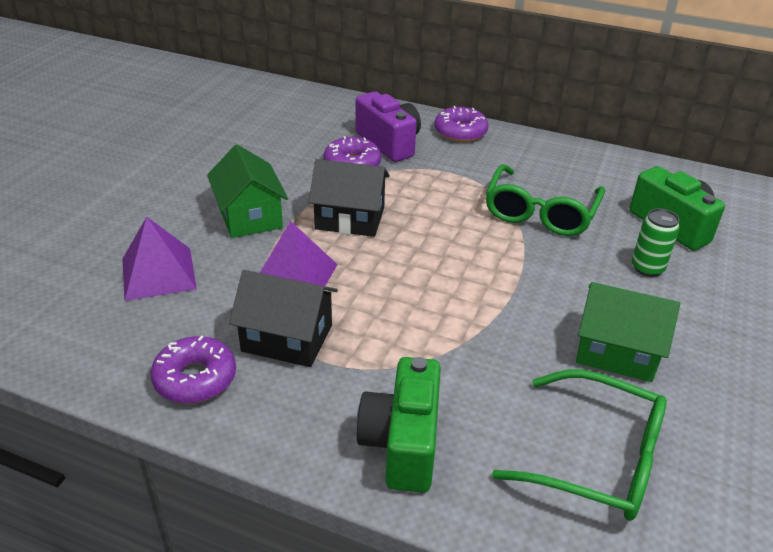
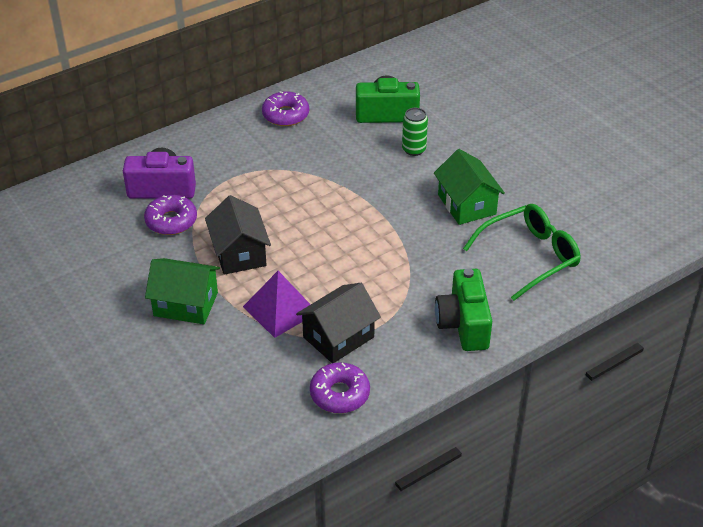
camera: 55 degrees left, 5 degrees up
(158, 273) = (211, 378): purple pyramid -> none
(350, 218) = (239, 253): black house -> black house turned 60 degrees counterclockwise
(402, 443) = (463, 324): green camera -> green camera turned 45 degrees clockwise
(460, 132) = (186, 144): purple donut -> purple donut (285, 115)
(540, 213) = (321, 161): green glasses -> none
(616, 351) = (467, 204): green house -> green house turned 75 degrees counterclockwise

